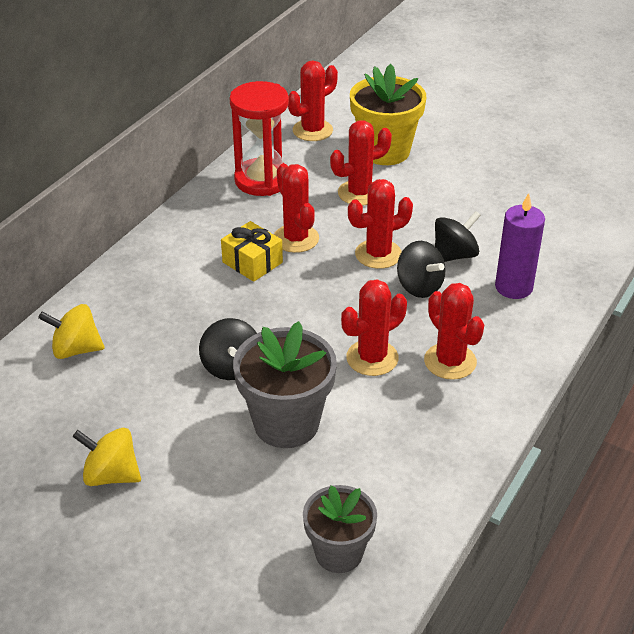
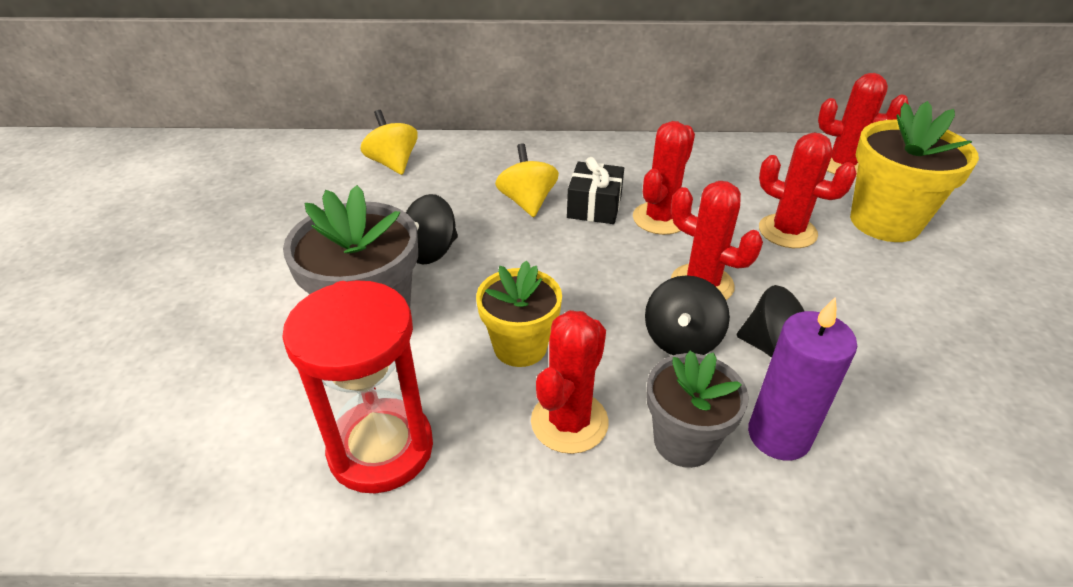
camera: 60 degrees right, 0 degrees up
(111, 475) = (245, 240): yellow spinning top -> yellow spinning top (527, 202)
(252, 262) = (594, 206): yellow gift -> black gift
(262, 180) = (722, 166): red hourglass -> red hourglass (381, 449)
(339, 553) = (180, 442): grey flower pot -> grey flower pot (684, 441)
(372, 358) = (520, 347): red cactus -> yellow flower pot

